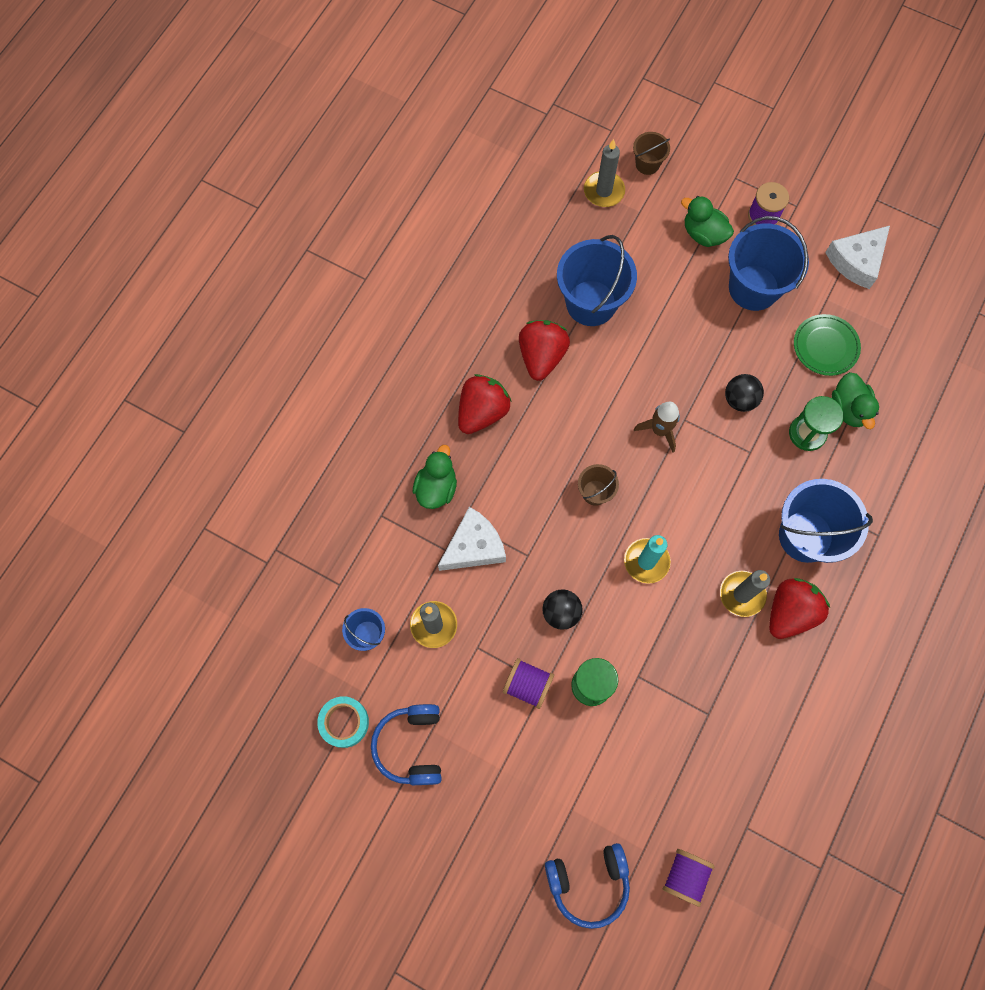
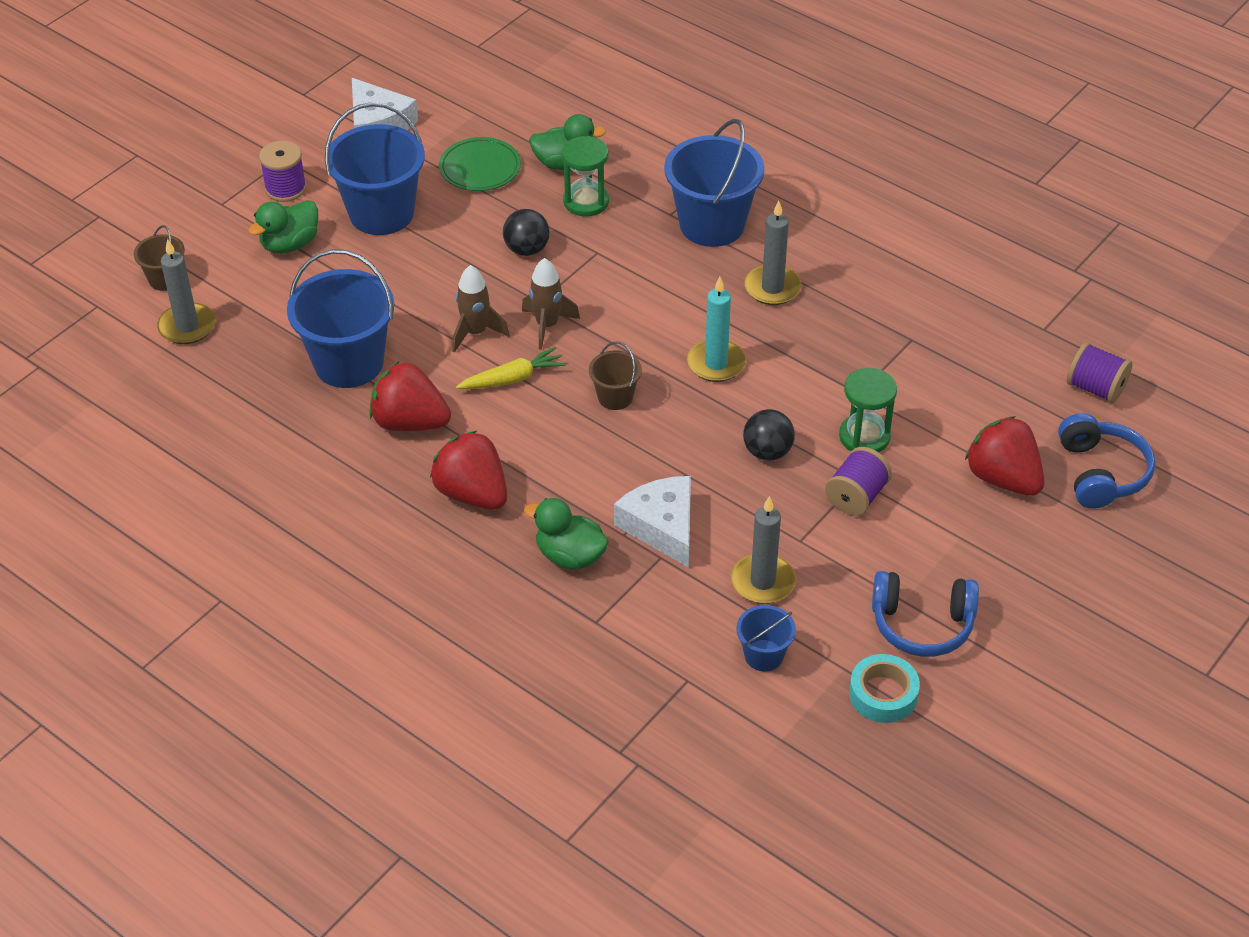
camera: 80 degrees left, 25 degrees down
(598, 416) = (512, 379): none -> yellow carrot
(640, 381) = (475, 332): none -> brown rocket
(790, 612) = (801, 253): red strawberry -> red strawberry (1003, 478)

